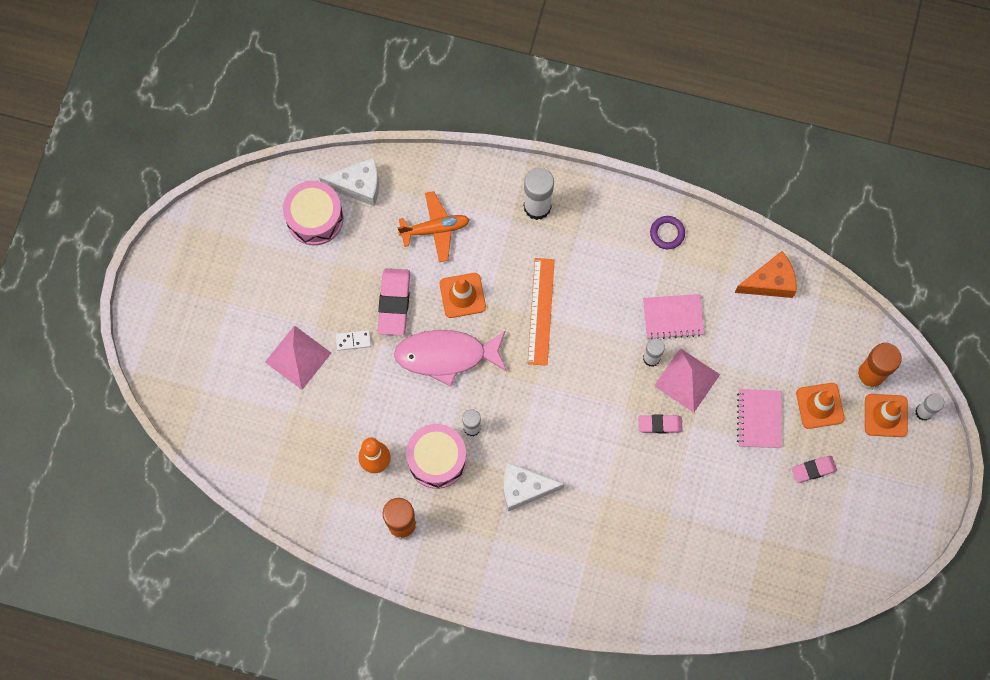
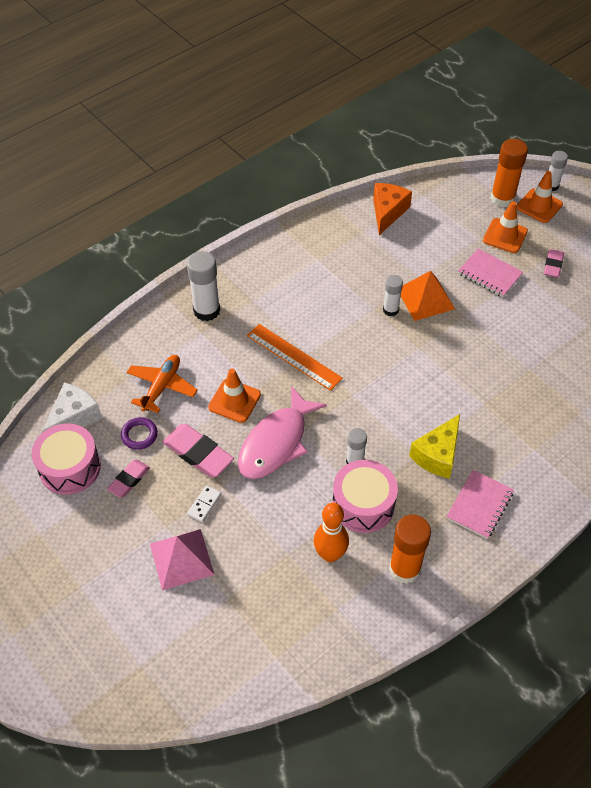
camera: 55 degrees left, 20 degrees down
(524, 488) = (437, 455): white cheese -> yellow cheese
(660, 424) = (449, 334): pink eraser -> pink eraser (129, 480)
(667, 233) = (300, 247): purple ring -> purple ring (139, 435)
(673, 317) = (368, 279): pink notebook -> pink notebook (479, 505)
(687, 380) = (425, 298): pink pyramid -> orange pyramid

